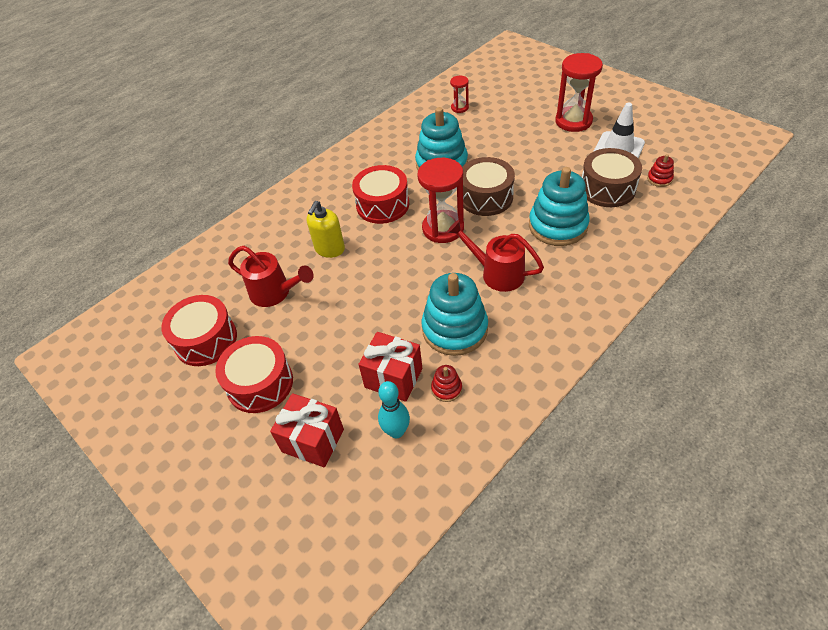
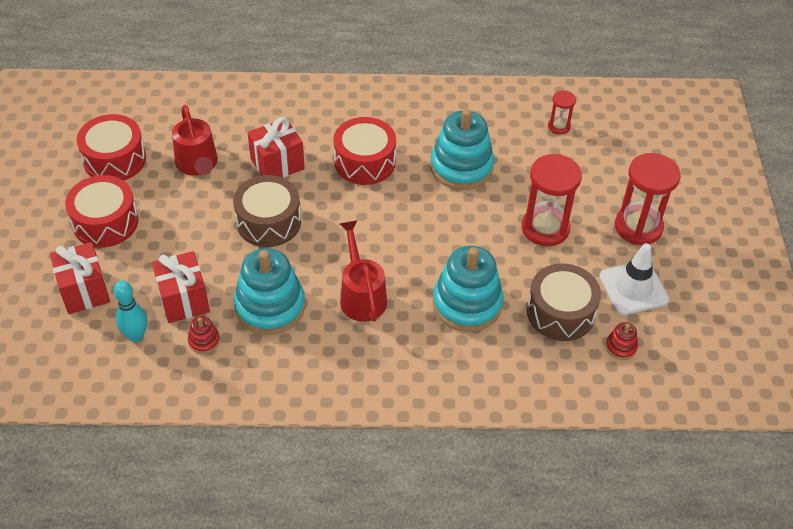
camera: 40 degrees right, 0 degrees up
(329, 249) = (277, 164): yellow soap dispenser -> red gift
(443, 228) = (378, 223): red hourglass -> red hourglass (545, 228)
(486, 197) = (450, 227): brown drum -> brown drum (268, 222)

